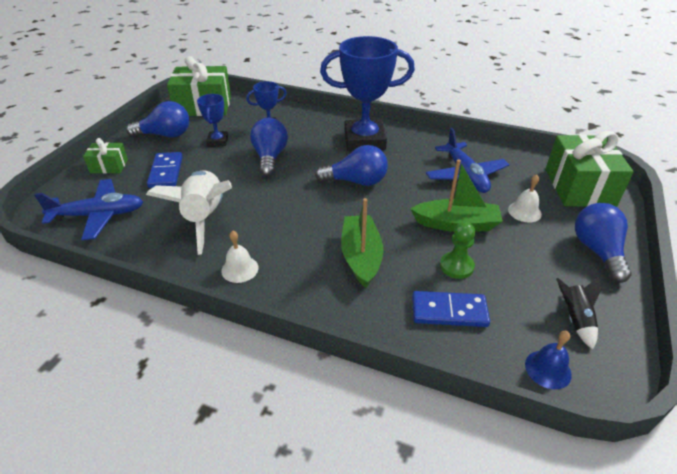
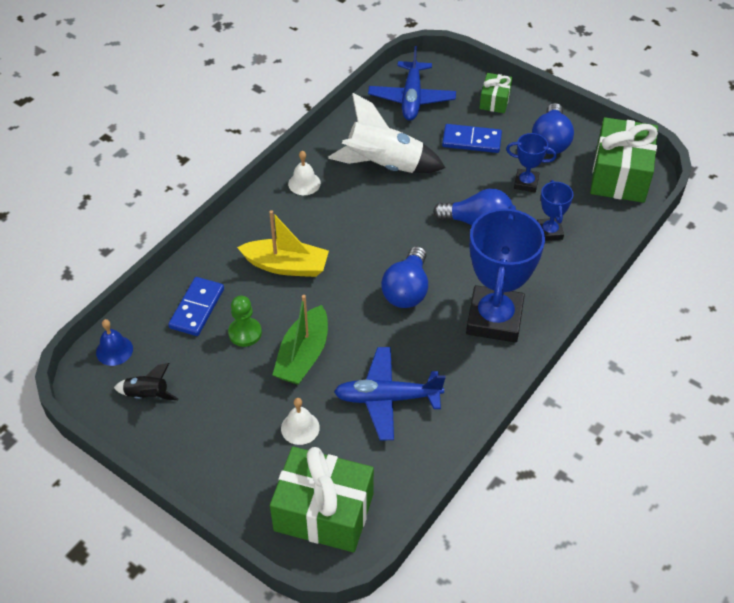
camera: 105 degrees right, 10 degrees up
(361, 257) = (286, 266): green boat -> yellow boat
(597, 251) = (215, 463): blue light bulb -> none

